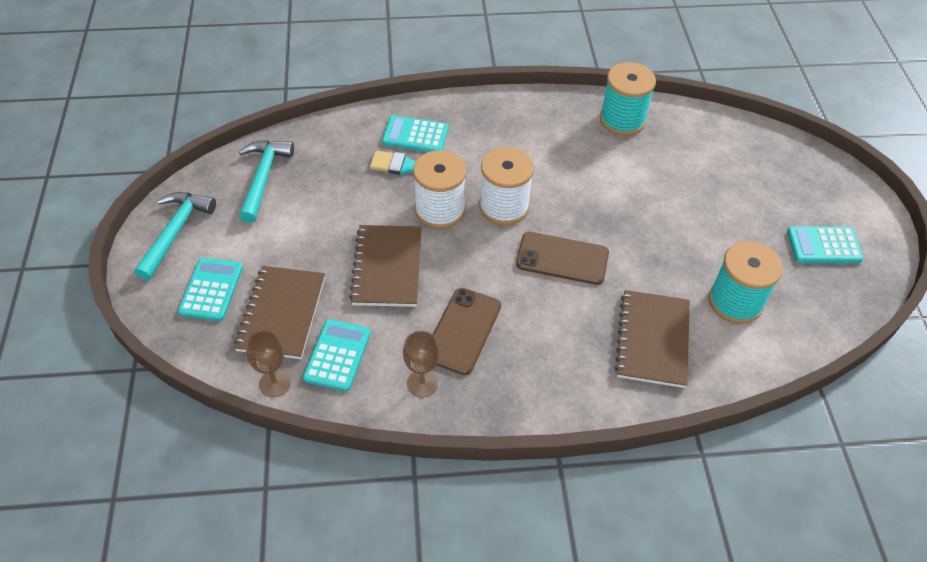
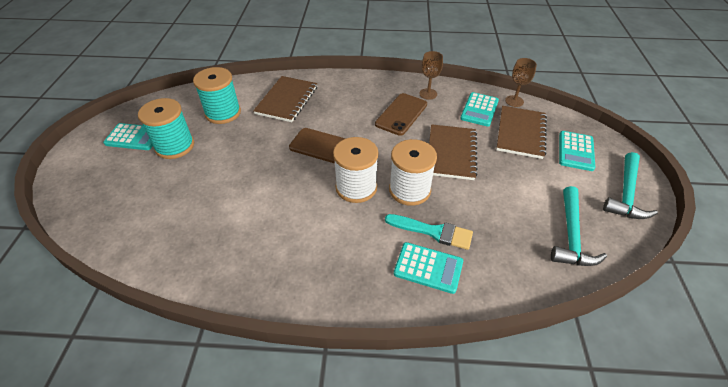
camera: 170 degrees left, 5 degrees down
(622, 120) = (211, 263): turquoise spool -> turquoise spool (175, 146)

